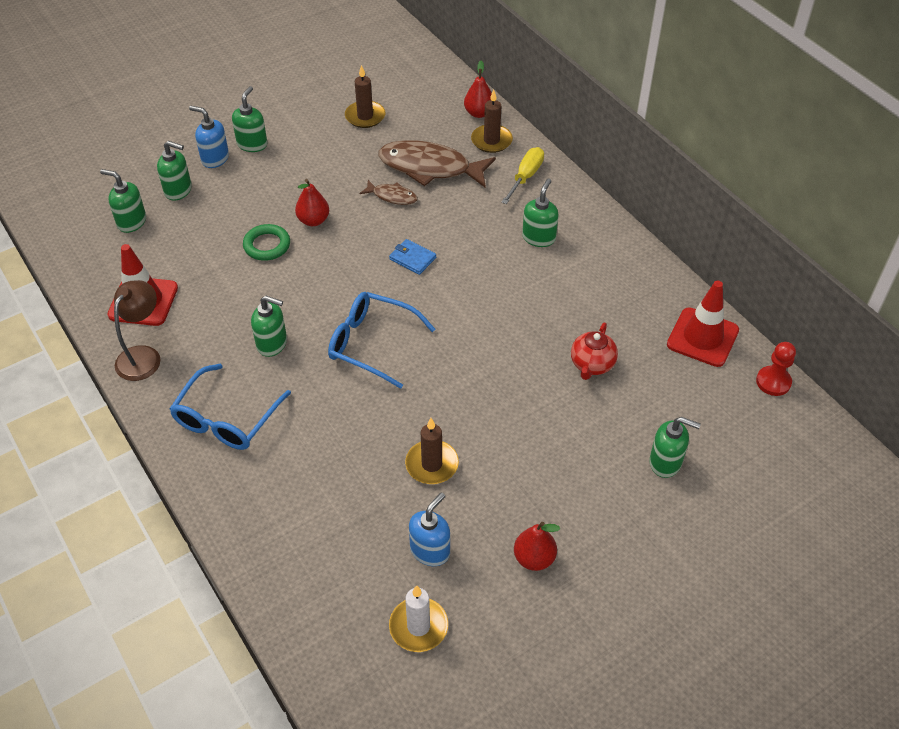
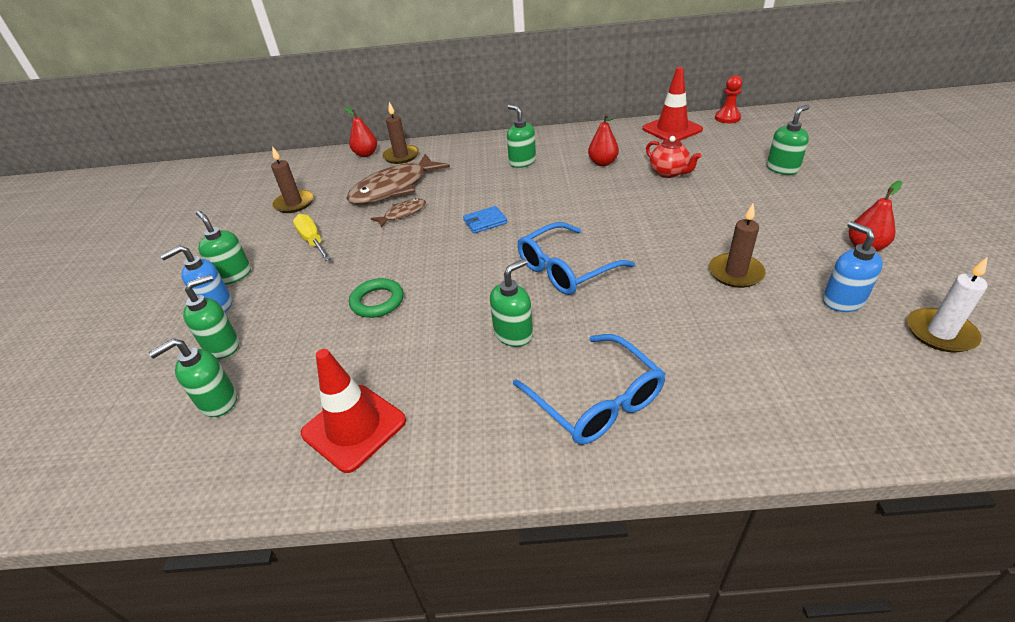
camera: 55 degrees left, 10 degrees down
(143, 356) = (441, 453): brown lamp -> none
(313, 220) = (379, 263): red pear -> red pear (602, 163)
(525, 177) = (455, 152): yellow screwdriver -> yellow screwdriver (313, 241)

